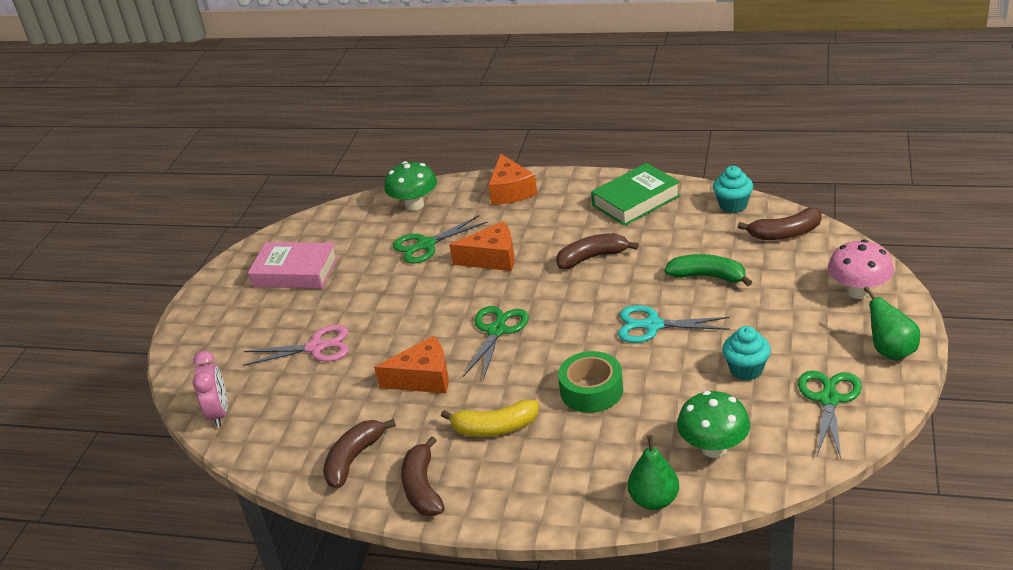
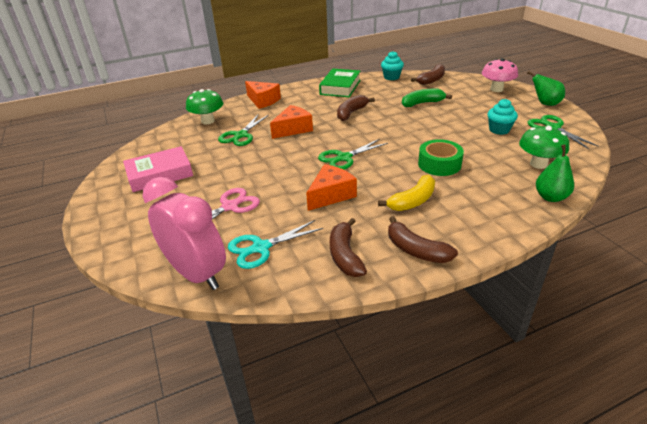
camera: 40 degrees left, 0 degrees up
(219, 413) = (197, 274): pink clock -> pink clock, size x1.69
(497, 331) = (344, 158): green scissors -> green scissors turned 105 degrees counterclockwise
(653, 325) = (426, 128): turquoise scissors -> turquoise scissors (261, 248)

